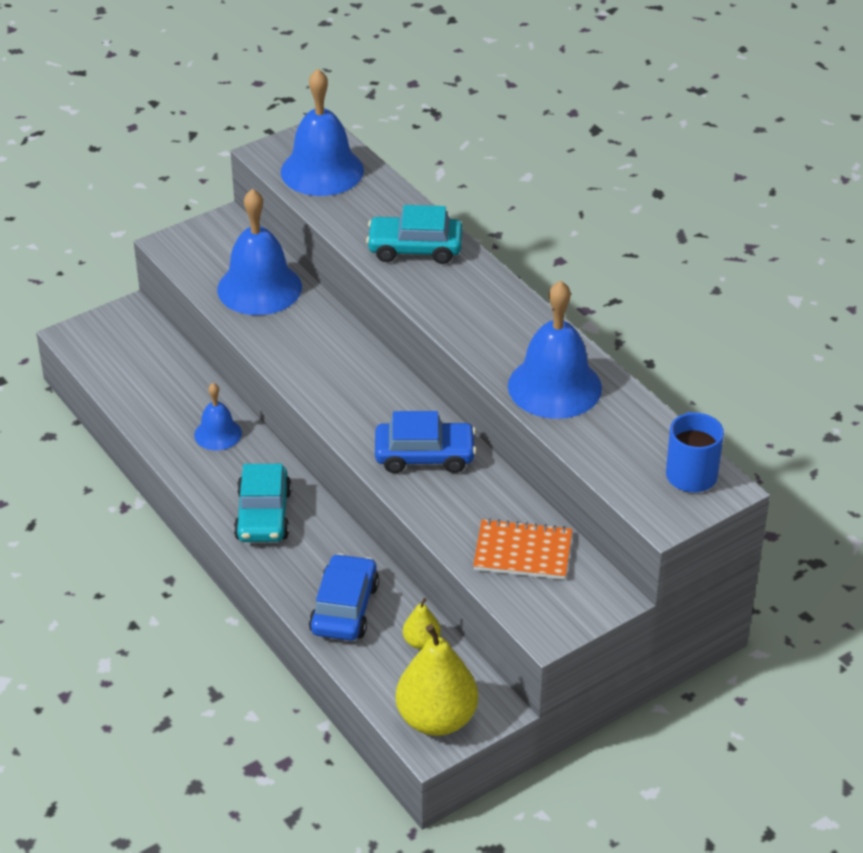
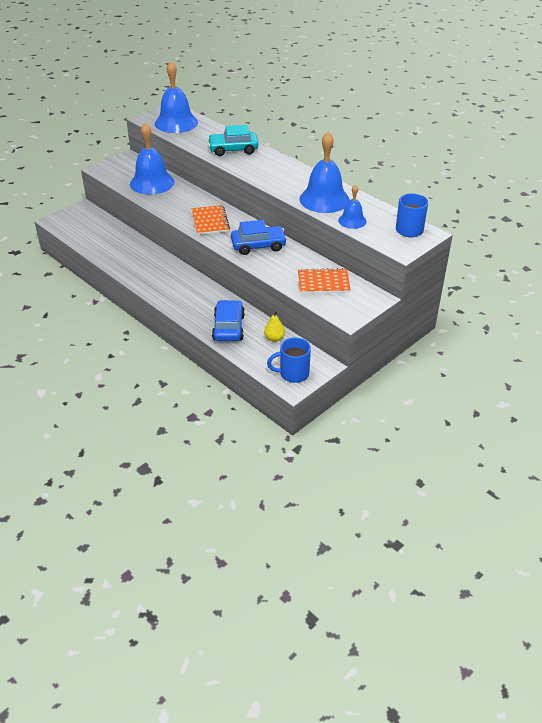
camera: 10 degrees left, 0 degrees up
(218, 434) = (141, 256): blue bell -> blue bell (352, 221)
(263, 515) = (174, 289): turquoise car -> none
(348, 390) = (210, 221): none -> orange notebook
(436, 719) = (293, 374): yellow pear -> blue mug

